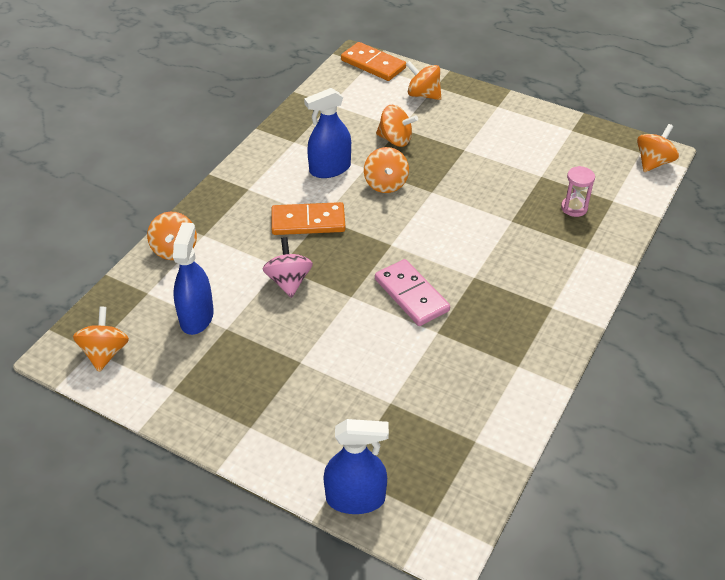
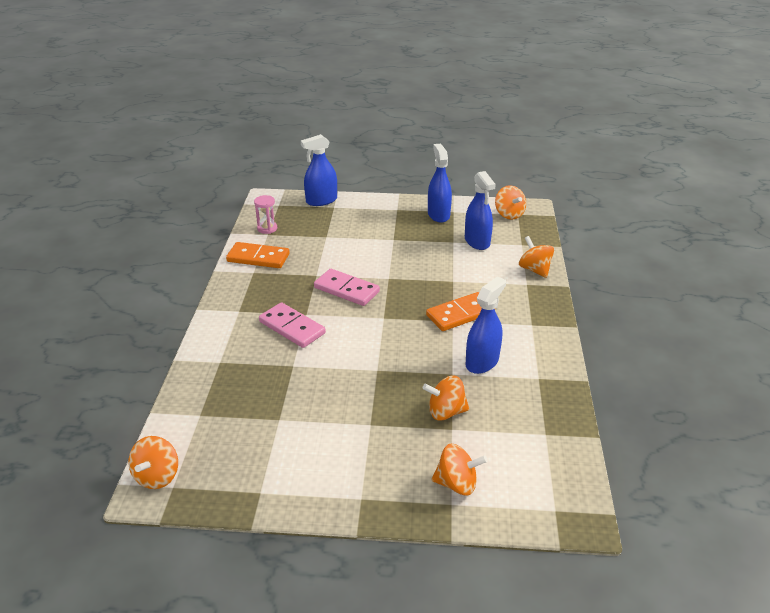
camera: 155 degrees right, 10 degrees down
(200, 390) = (438, 215): none -> blue spray bottle
(288, 281) = (438, 274): pink spinning top -> none
(373, 64) = (550, 512): orange domino -> orange domino (258, 258)
(385, 184) = (422, 363): orange spinning top -> none
(497, 263) = (292, 327): none -> pink domino
(574, 208) = (237, 394): pink hourglass -> pink hourglass (267, 228)

